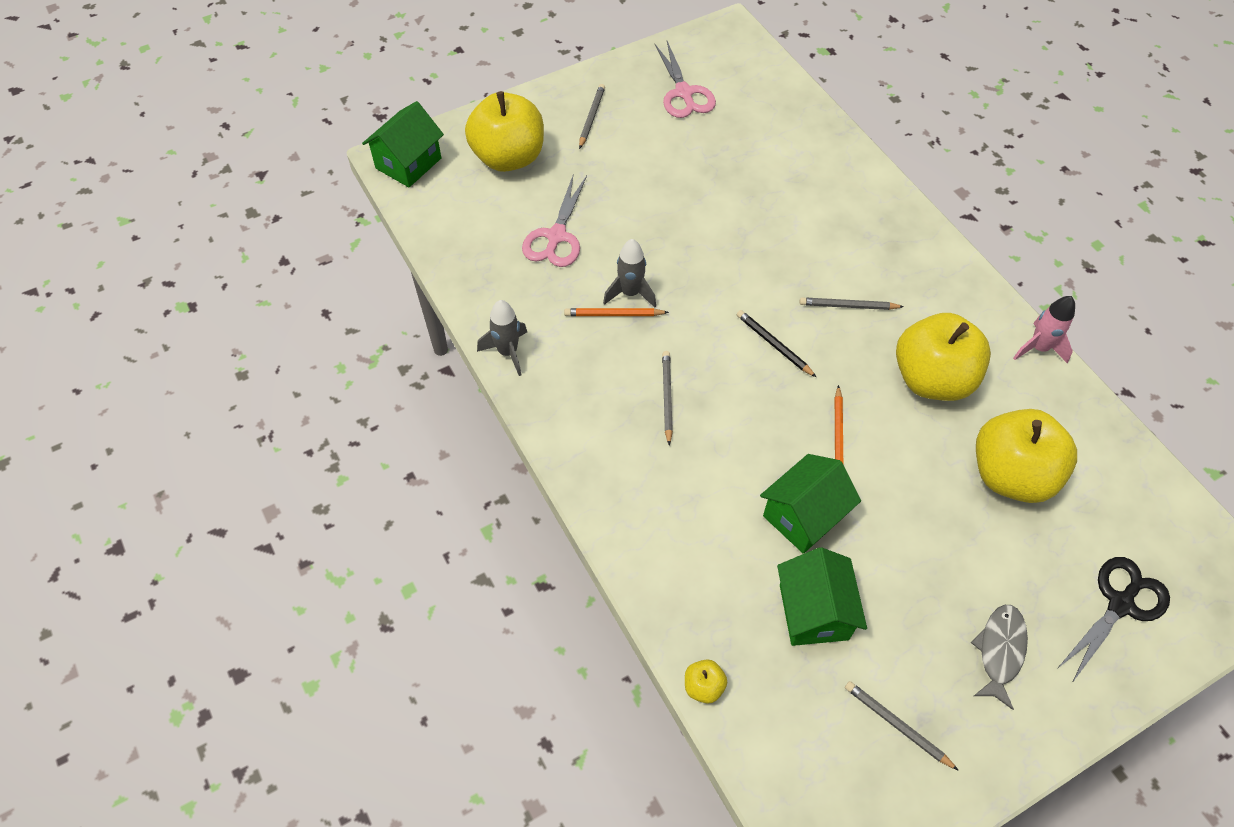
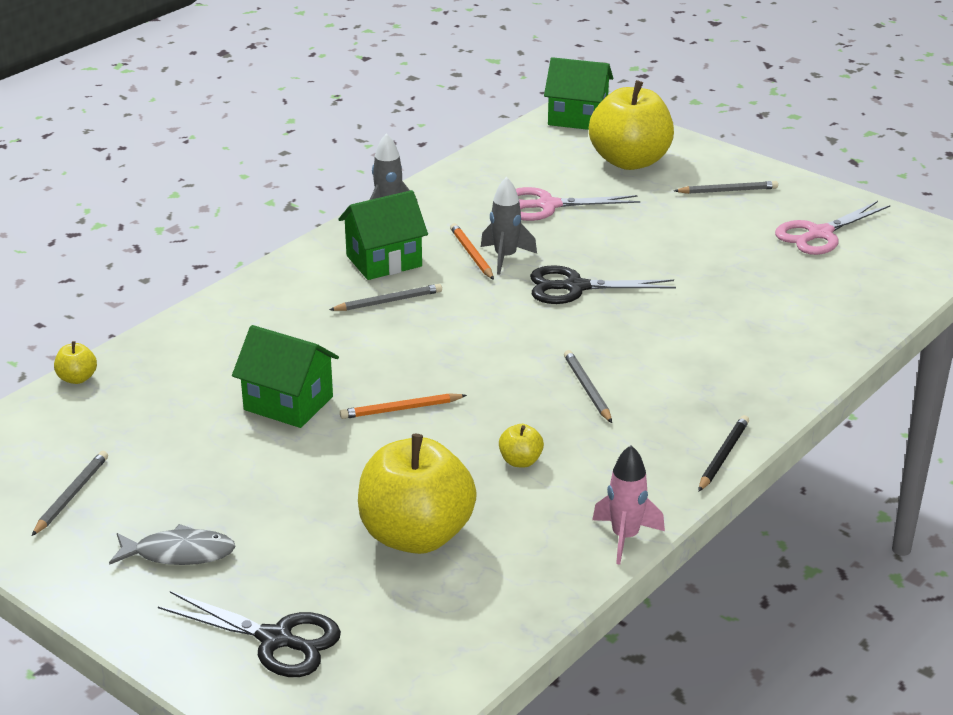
camera: 70 degrees right, 25 degrees down
(698, 263) = (575, 287): none -> black scissors
(774, 344) = (497, 350): black pencil -> black pencil (723, 456)
(813, 612) = (179, 426): green house -> green house (384, 261)
(931, 379) = (520, 461): yellow apple -> yellow apple, size x0.40

